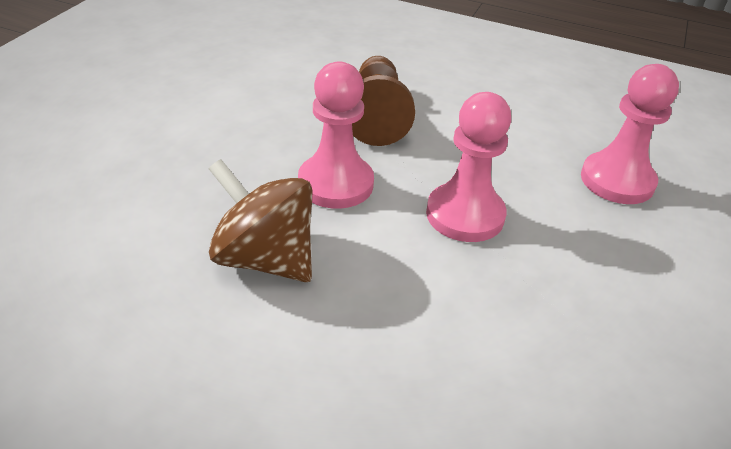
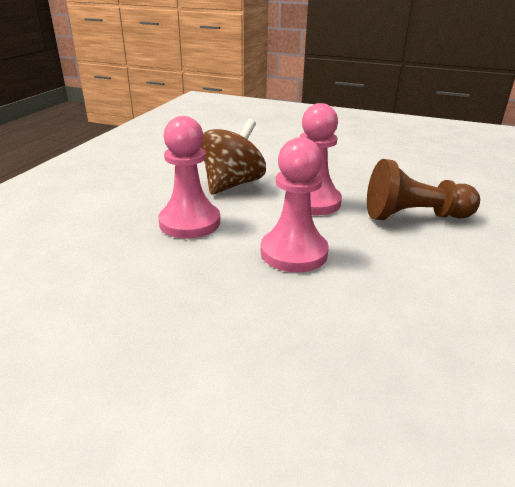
camera: 90 degrees right, 10 degrees down
(617, 181) = (394, 362): pink pawn -> pink pawn (190, 222)

